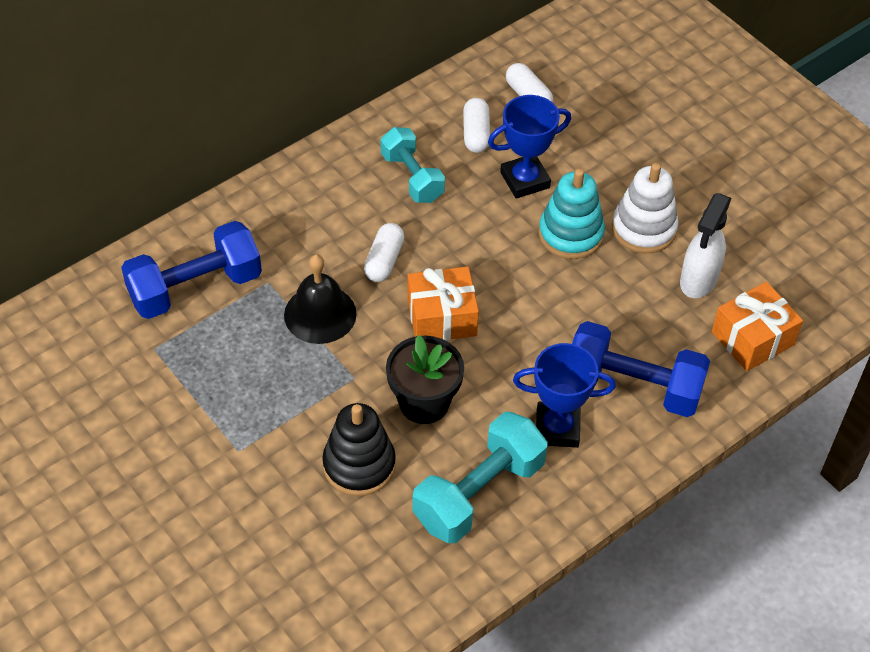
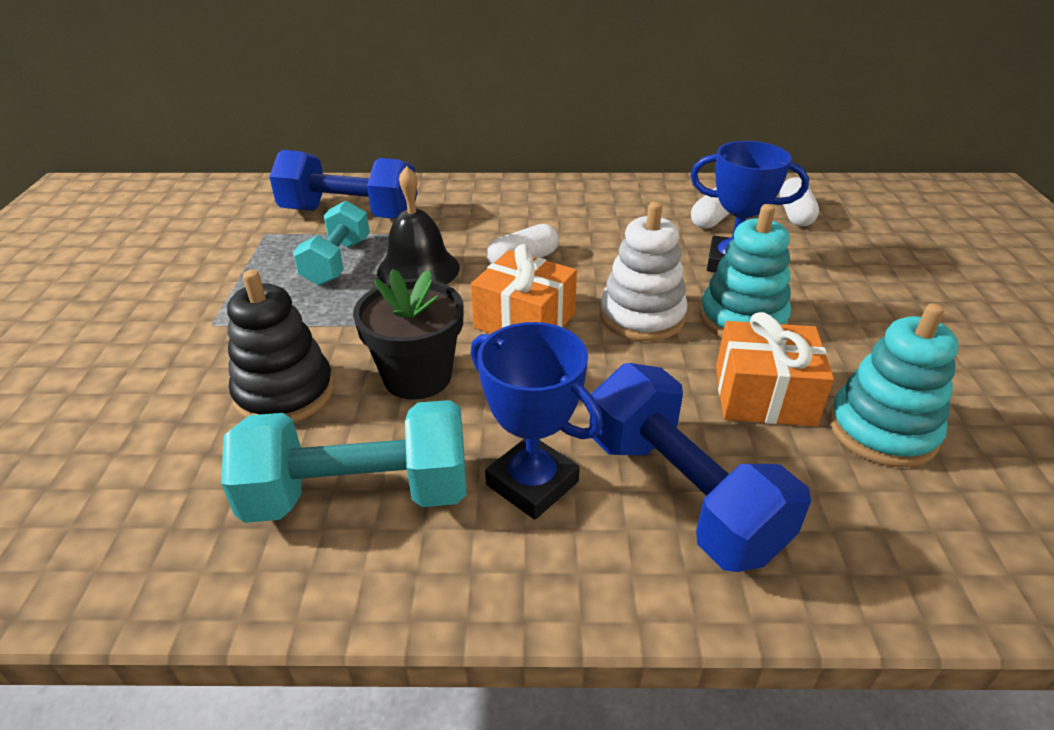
camera: 40 degrees right, 15 degrees down
(412, 177) = (618, 222): turquoise dumbbell -> turquoise dumbbell (337, 262)
(644, 228) = (842, 351): white stacking toy -> white stacking toy (642, 316)
(698, 280) = (882, 430): white spray bottle -> turquoise stacking toy
(752, 338) = (926, 537): orange gift -> orange gift (764, 395)

